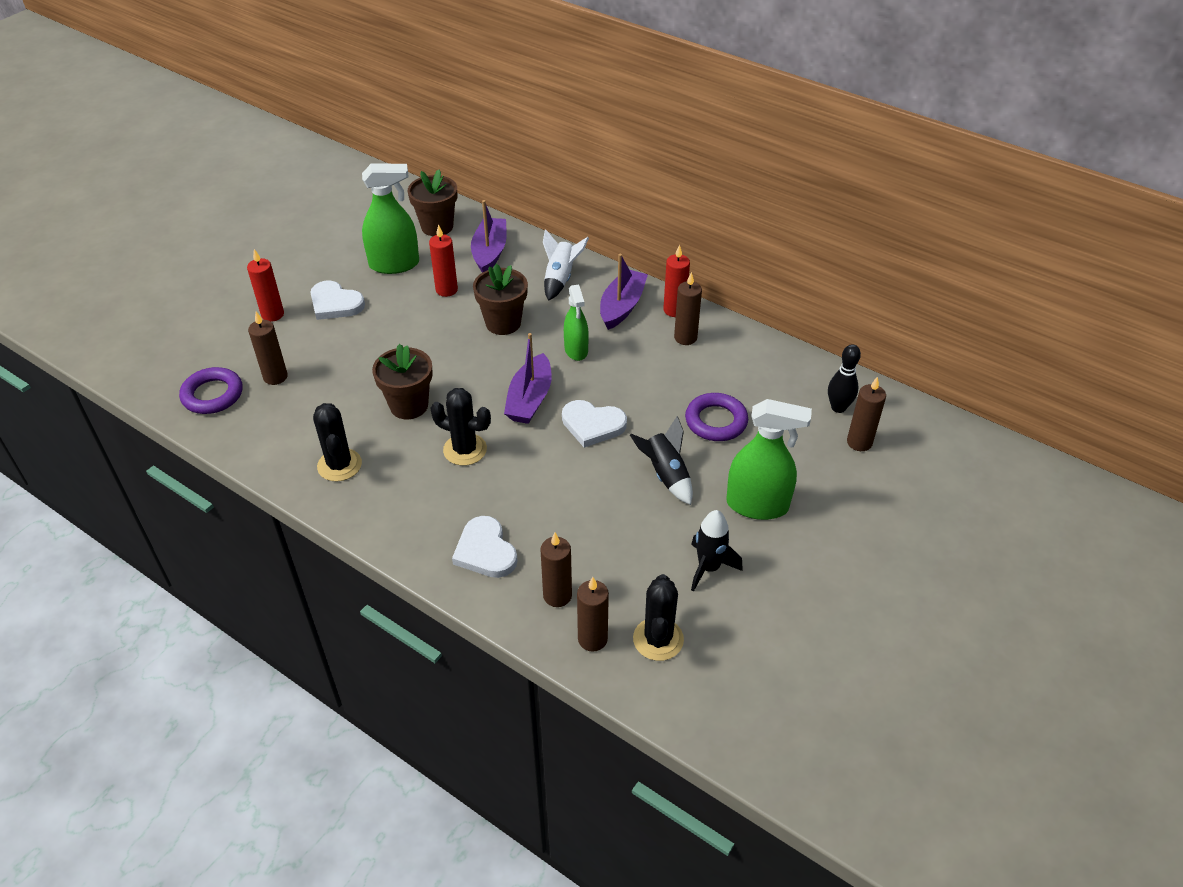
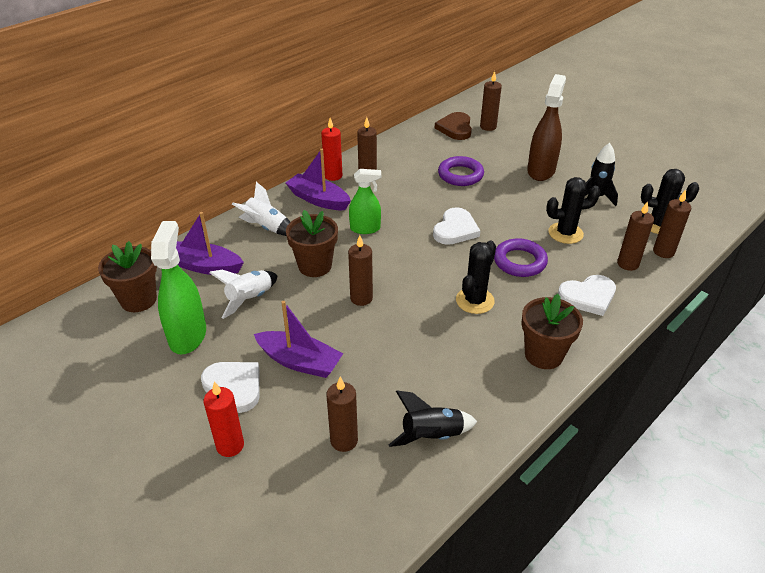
camera: 80 degrees left, 5 degrees down
(212, 395) = (360, 503): purple ring -> purple ring (519, 261)
(335, 304) = (234, 386): white heart -> white heart turned 90 degrees counterclockwise
(339, 465) = (486, 386): black cactus -> black cactus (565, 233)
(409, 405) = (412, 333): brown flower pot -> brown flower pot (543, 355)
(446, 290) = (250, 299): red candle -> white rocket
(457, 363) = (361, 298): none -> brown candle
(530, 399) = (419, 259): purple boat -> purple boat (299, 361)
(665, 475) = (511, 202): black rocket -> black rocket (431, 436)
(757, 505) = (541, 170): green spray bottle -> brown spray bottle
(838, 407) = (455, 128): black bowling pin -> brown heart

